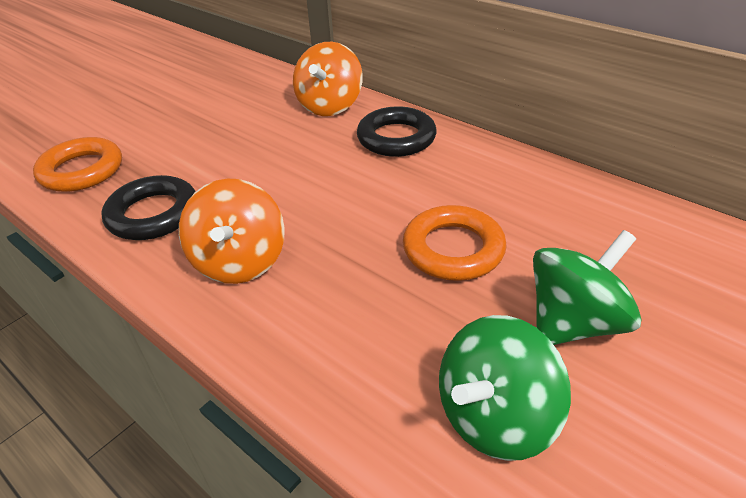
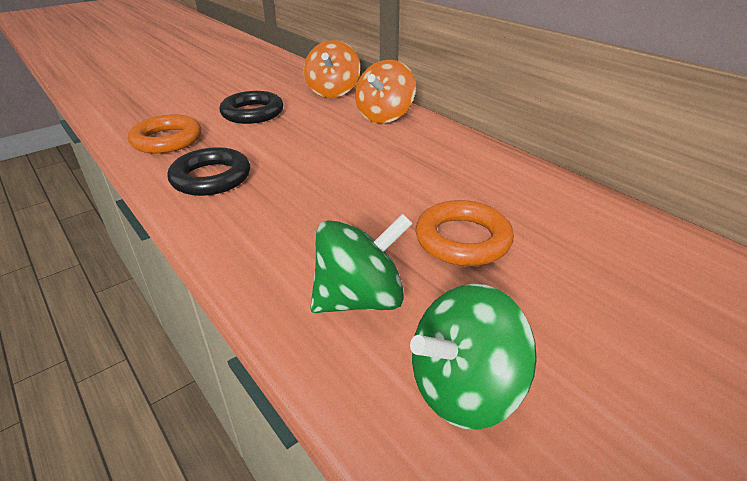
camera: 10 degrees right, 5 degrees down
(240, 262) = (270, 223): orange spinning top -> orange spinning top (333, 92)
(396, 138) = (435, 146): black ring -> black ring (252, 113)
(574, 322) = (565, 318): green spinning top -> green spinning top (360, 299)

